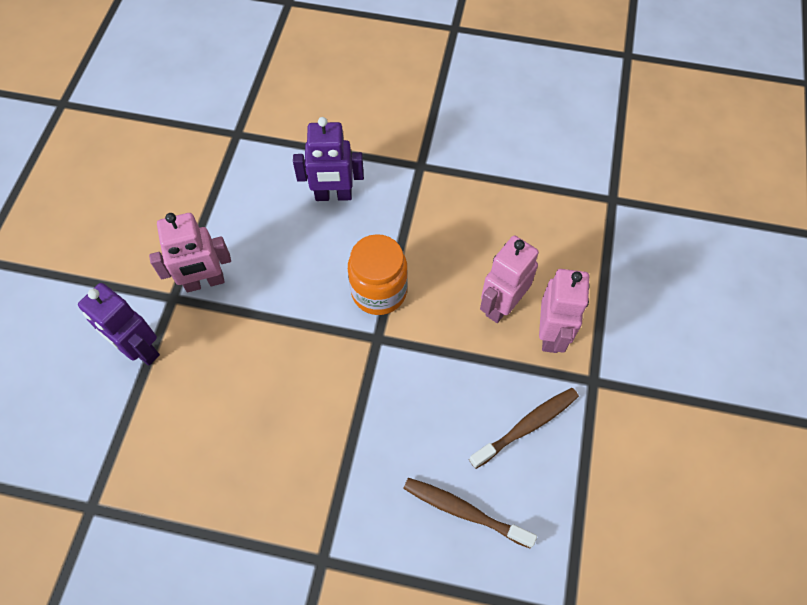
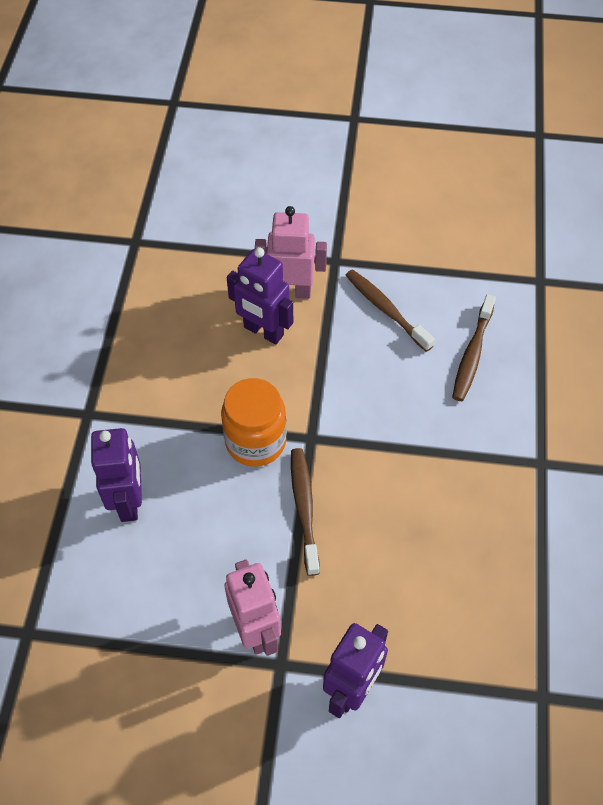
camera: 95 degrees left, 5 degrees down
(306, 326) = (304, 508): none -> brown toothbrush
(501, 305) = (263, 331): pink robot -> purple robot

